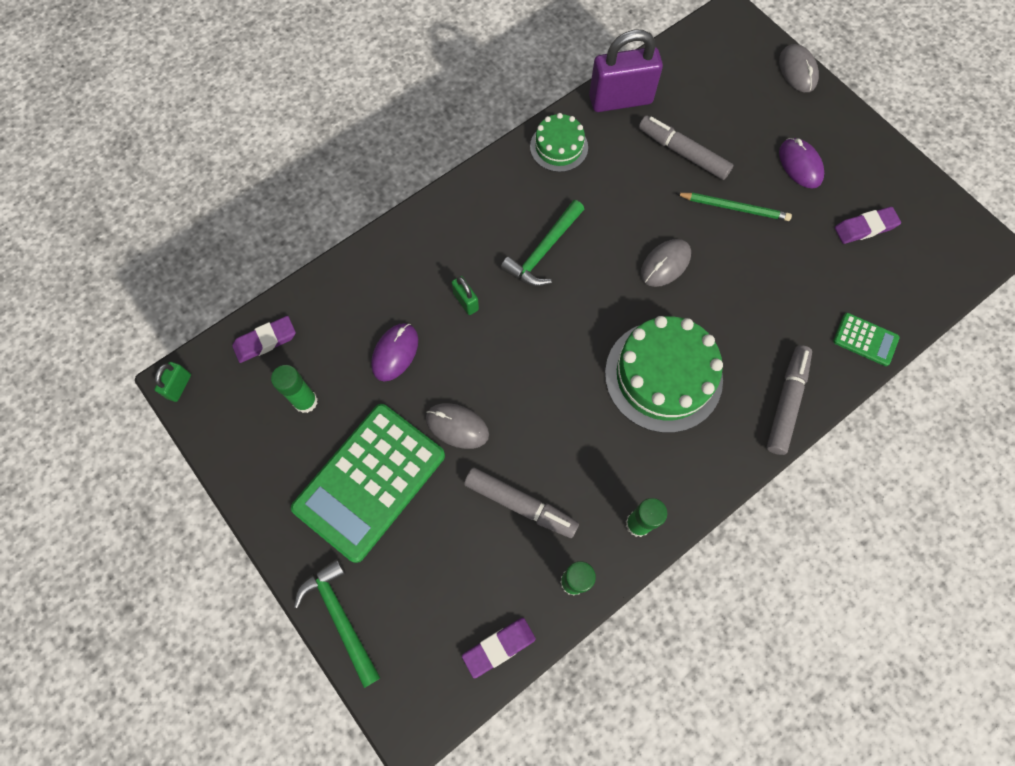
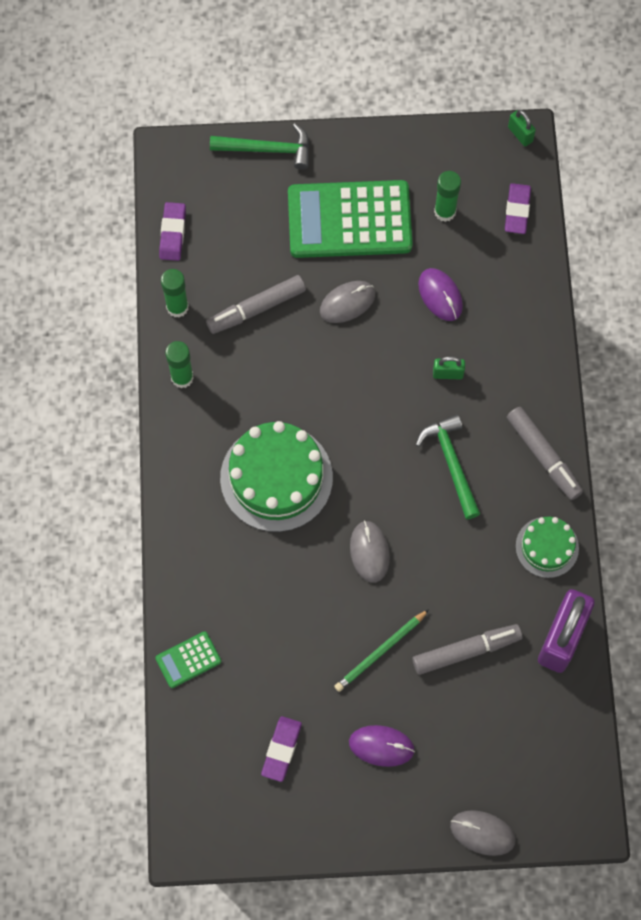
camera: 125 degrees right, 0 degrees up
(369, 481) = (349, 220): green calculator -> green calculator turned 75 degrees counterclockwise
(786, 403) = (187, 553): grey marker -> grey marker (543, 456)

